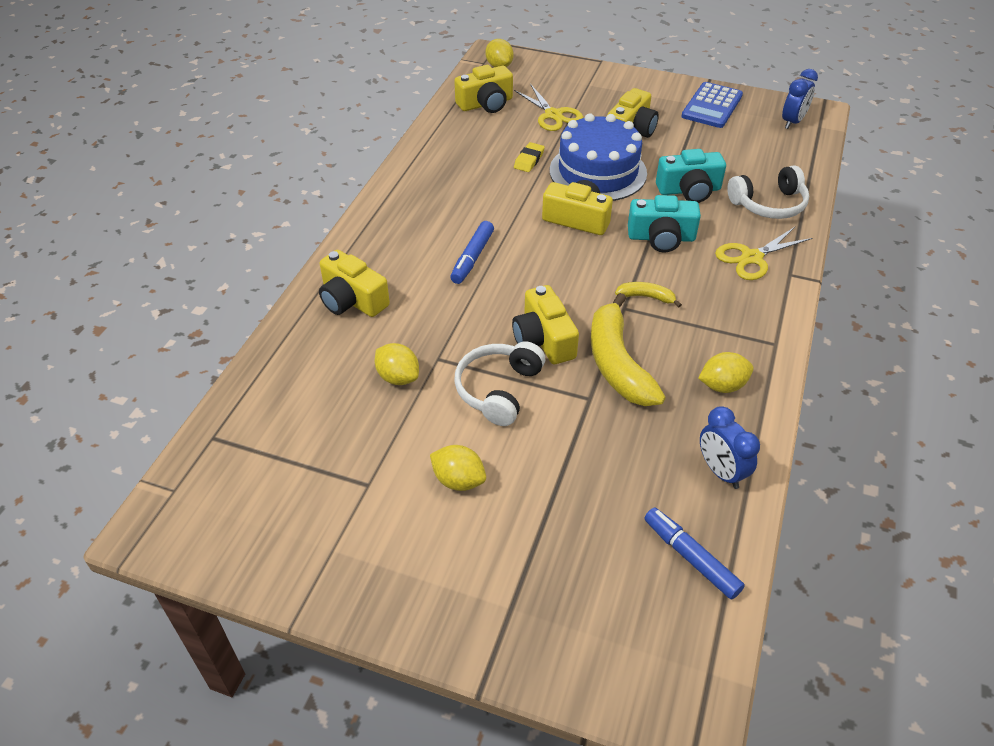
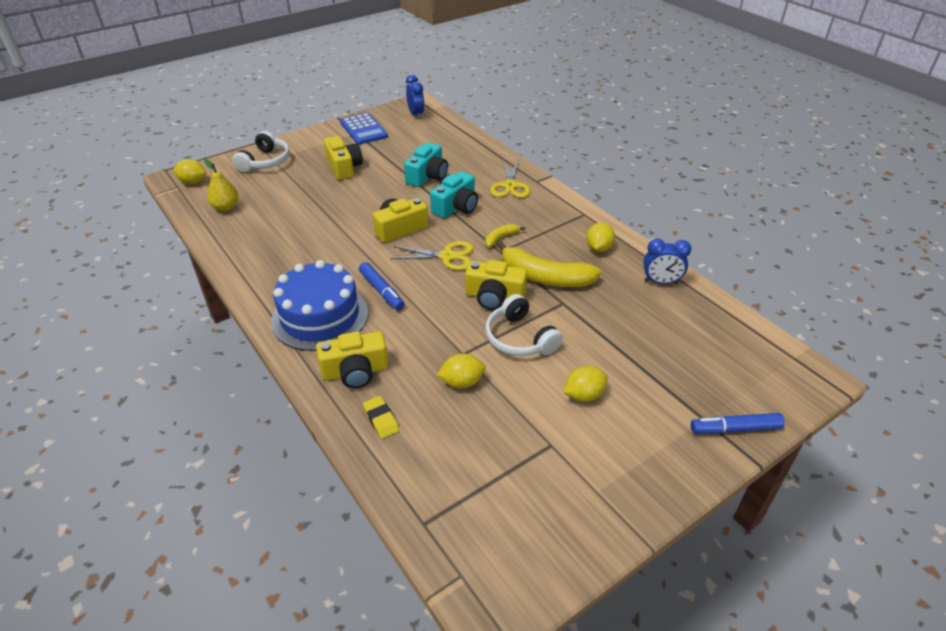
camera: 55 degrees left, 5 degrees down
(486, 104) = (226, 208): yellow camera -> yellow pear
(529, 160) = (315, 219): yellow eraser -> yellow eraser (381, 419)
(553, 115) = (283, 187): yellow scissors -> yellow scissors (447, 256)
(598, 172) = (365, 199): blue cake -> blue cake (320, 316)
(691, 558) = (713, 325): blue marker -> blue marker (735, 429)
(769, 204) = (474, 158): white headphones -> white headphones (265, 162)

